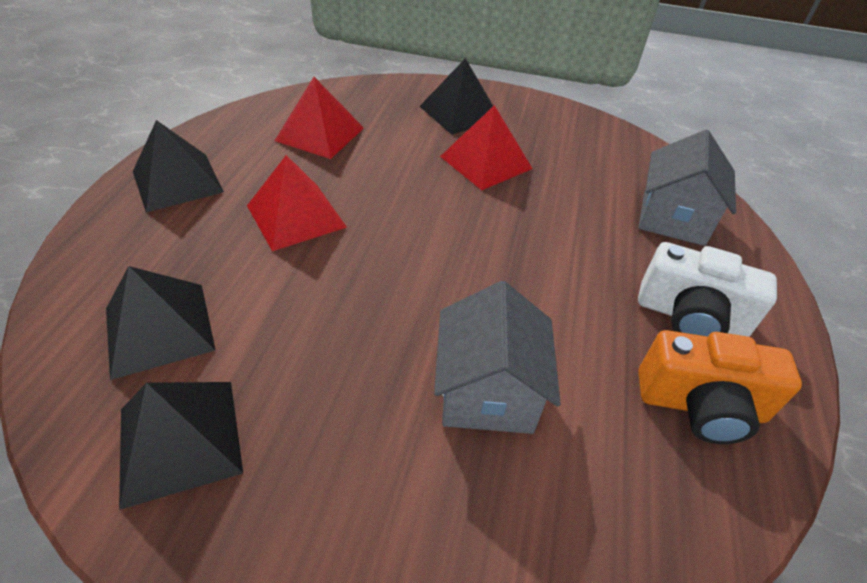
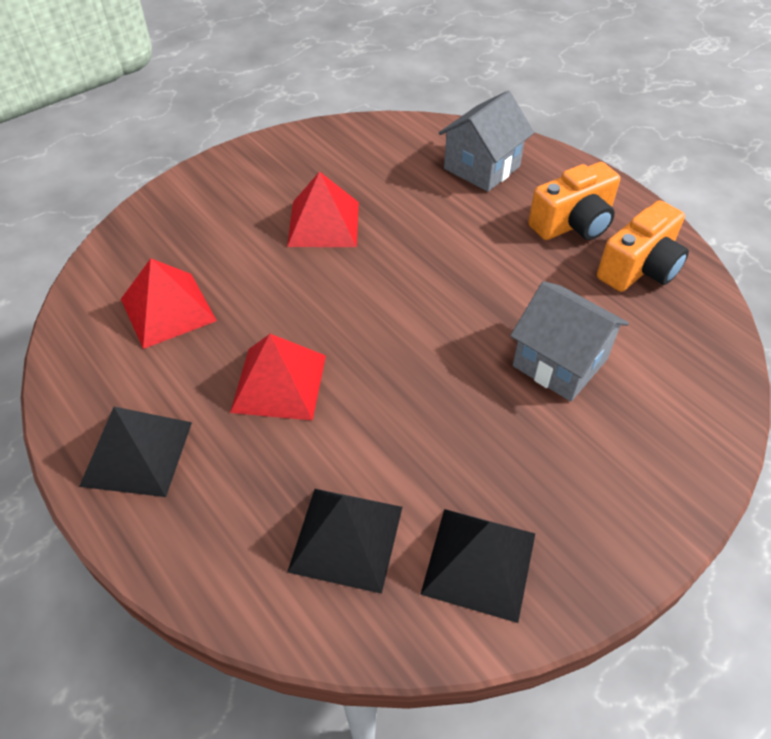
camera: 50 degrees left, 5 degrees up
(460, 113) = (237, 198): black pyramid -> none
(673, 218) = (482, 167): grey house -> grey house turned 75 degrees clockwise
(690, 317) = (573, 224): white camera -> orange camera

